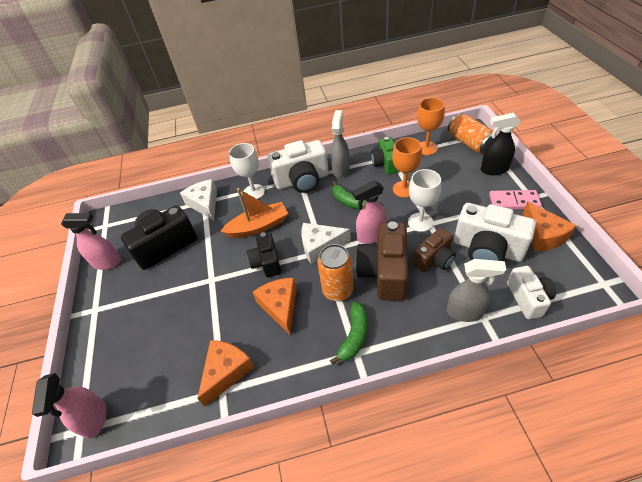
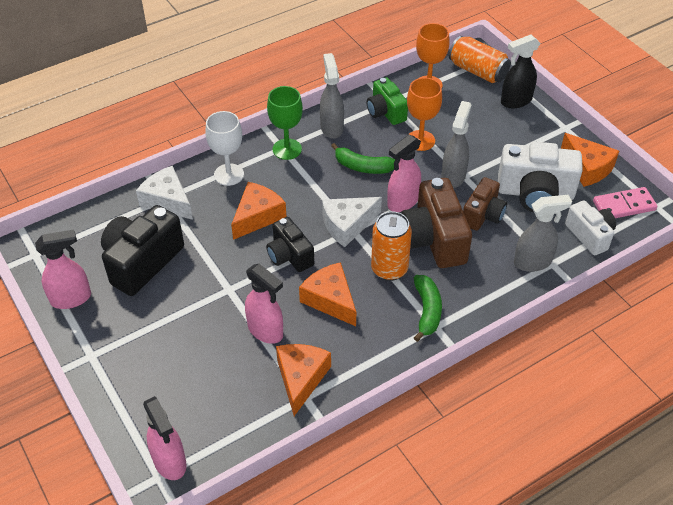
camera: 25 degrees left, 0 degrees up
(220, 321) = (266, 331): none -> pink spray bottle
(258, 226) = (257, 216): orange boat -> orange cheese
(302, 180) = (287, 149): white camera -> green goblet
(420, 222) = (453, 176): white goblet -> grey spray bottle
(514, 201) = (548, 135): pink domino -> pink domino (624, 205)

